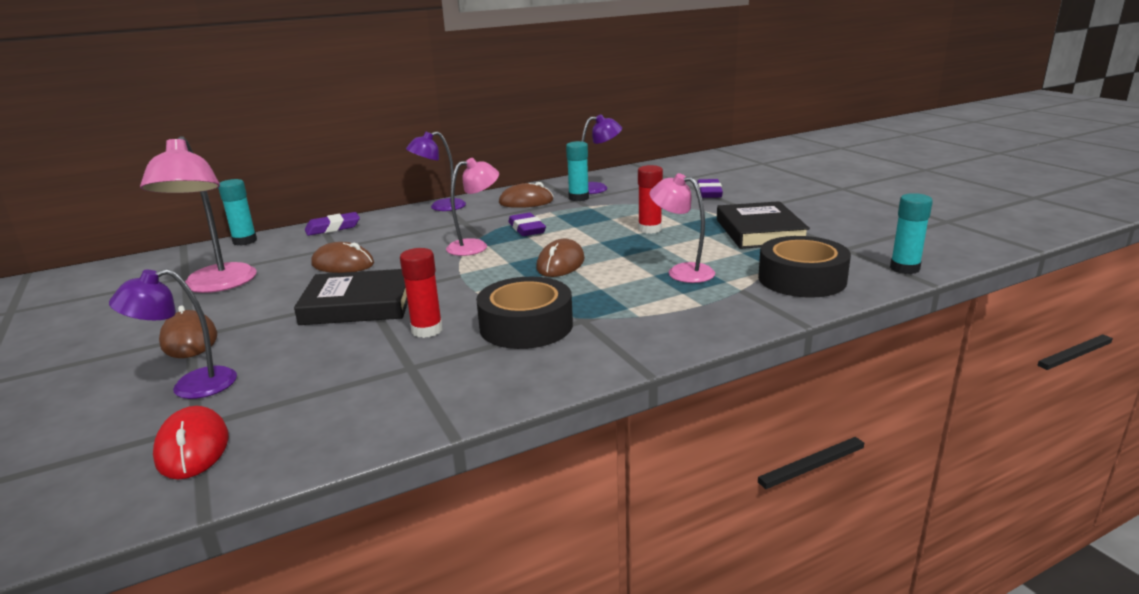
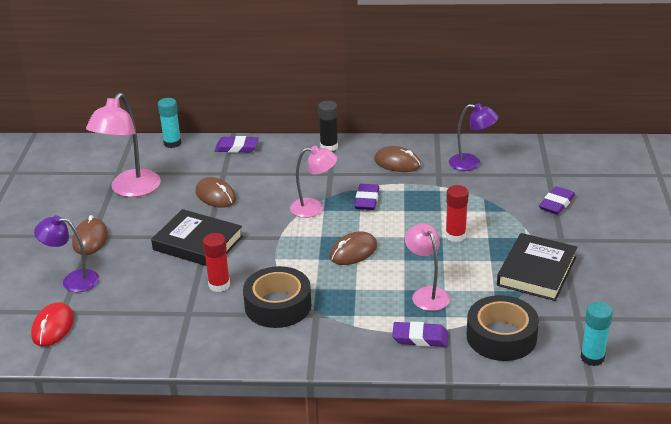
camera: 30 degrees right, 10 degrees up
(440, 207) = (329, 146): purple lamp -> black glue stick
(578, 198) = (442, 172): turquoise glue stick -> none
(725, 303) = (420, 338): none -> purple eraser

